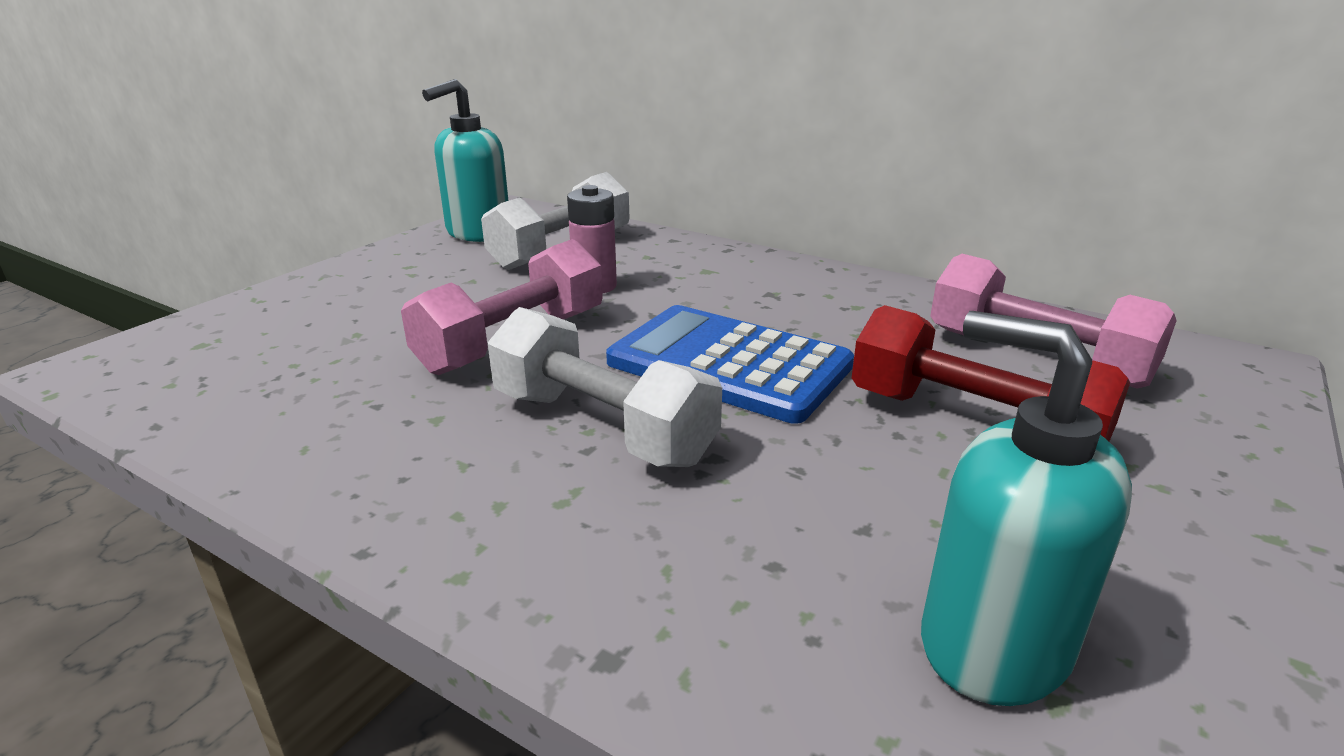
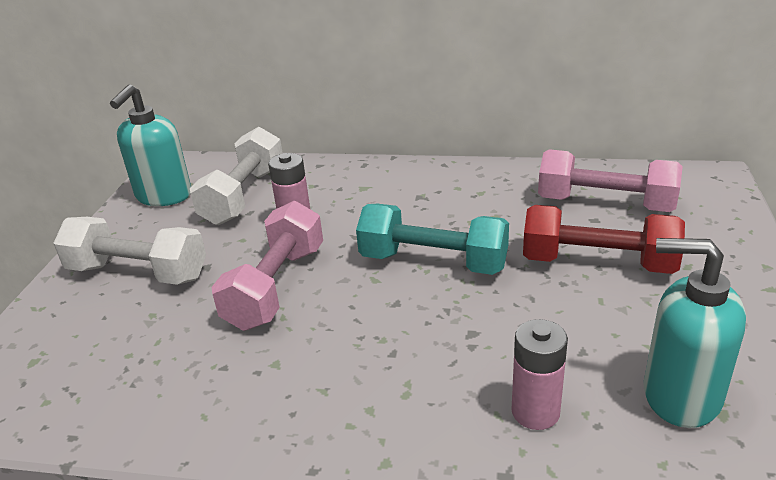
camera: 20 degrees left, 5 degrees up
(601, 427) = (389, 334): white dumbbell -> white dumbbell (138, 273)
(726, 585) = (535, 412): none -> pink battery
(729, 364) = (433, 262): blue calculator -> turquoise dumbbell

